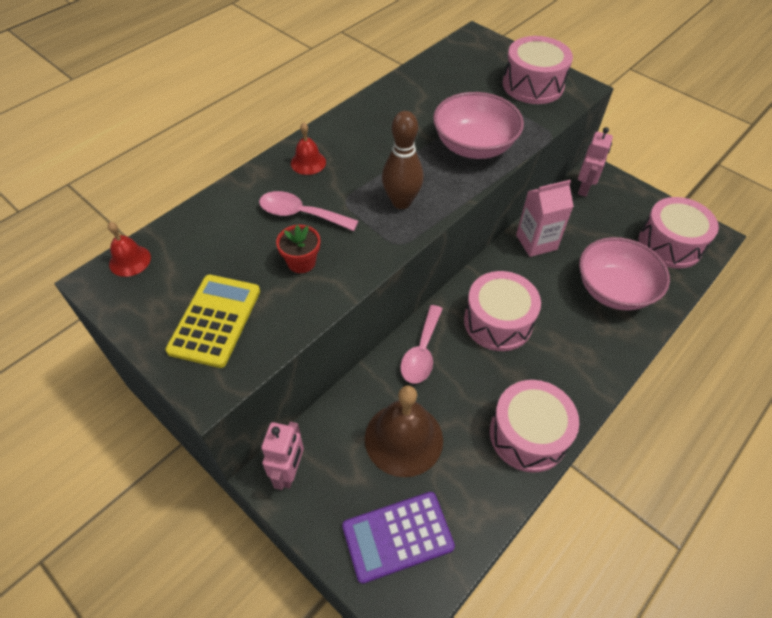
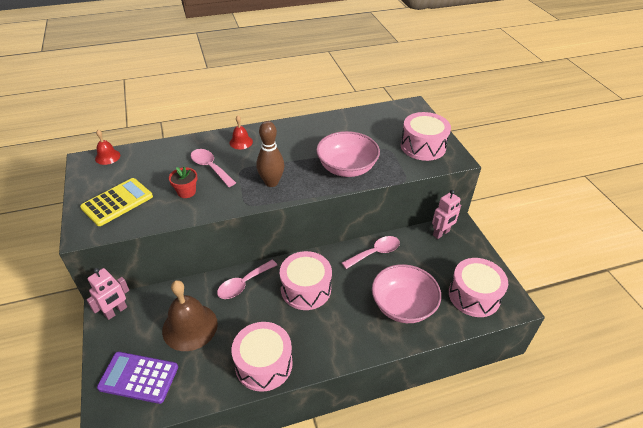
camera: 30 degrees right, 10 degrees down
(536, 242) = (375, 253): pink carton -> pink spoon

